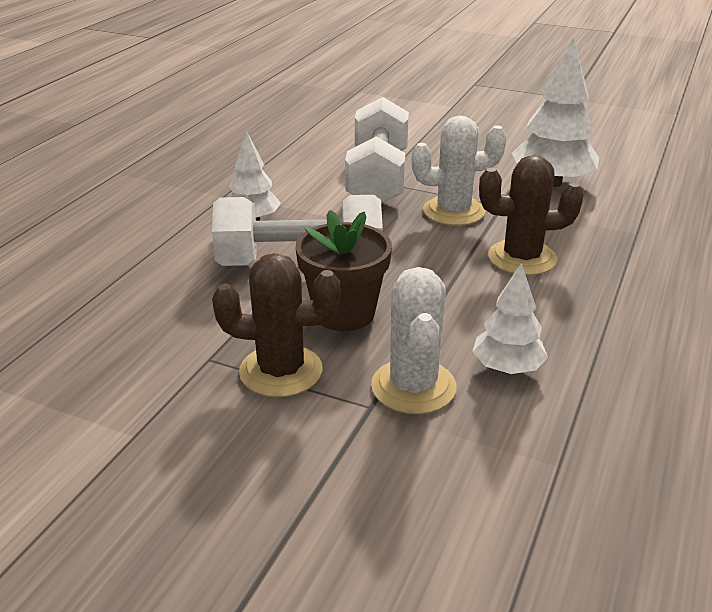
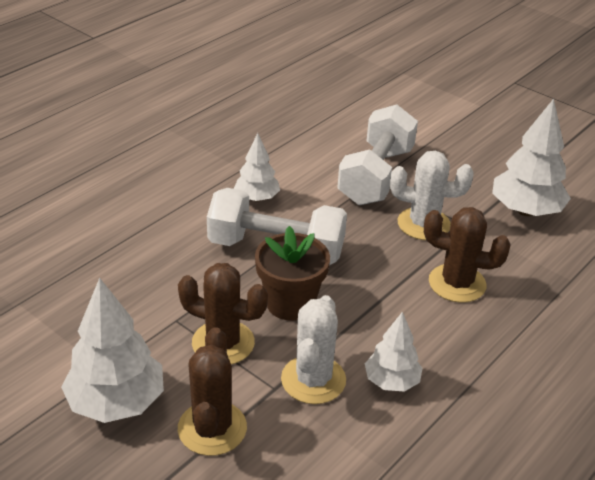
camera: 15 degrees right, 5 degrees up
(166, 471) = (117, 402): none -> white tree
(311, 471) = (212, 428): none -> brown cactus

